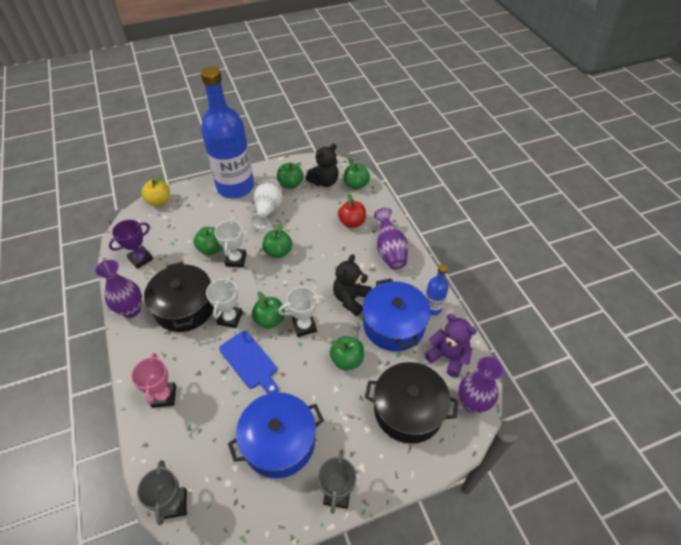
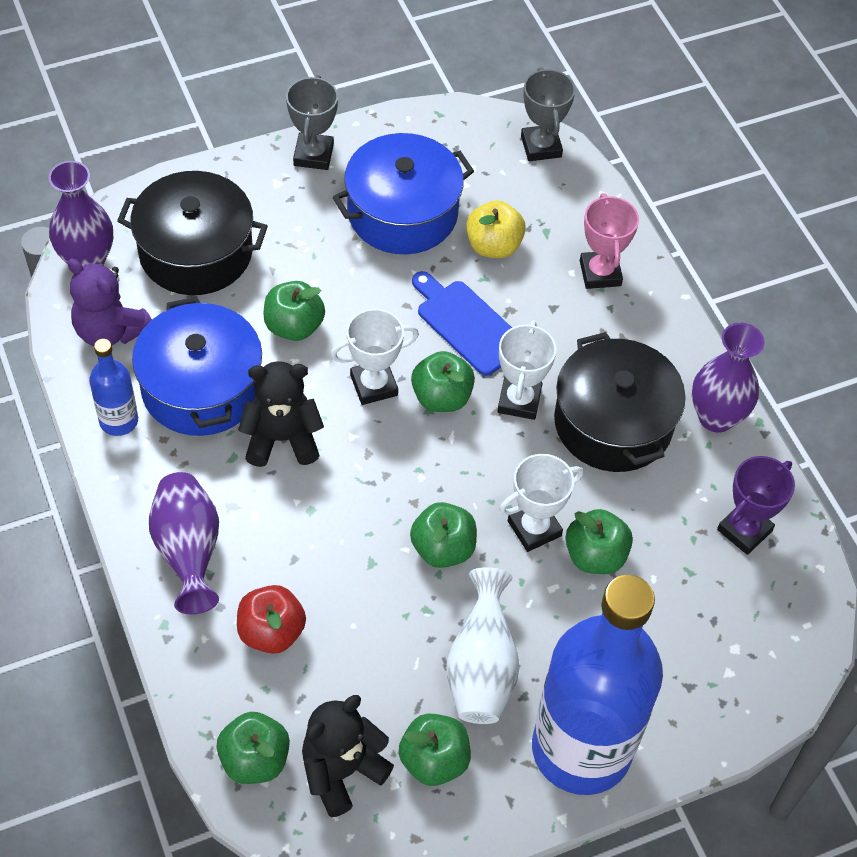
camera: 175 degrees right, 5 degrees up
(159, 201) = (765, 697): yellow apple -> yellow apple (493, 246)
(236, 260) = (534, 528): white trophy -> white trophy turned 60 degrees clockwise
(351, 299) = (282, 439): black teddy bear -> black teddy bear turned 120 degrees counterclockwise

